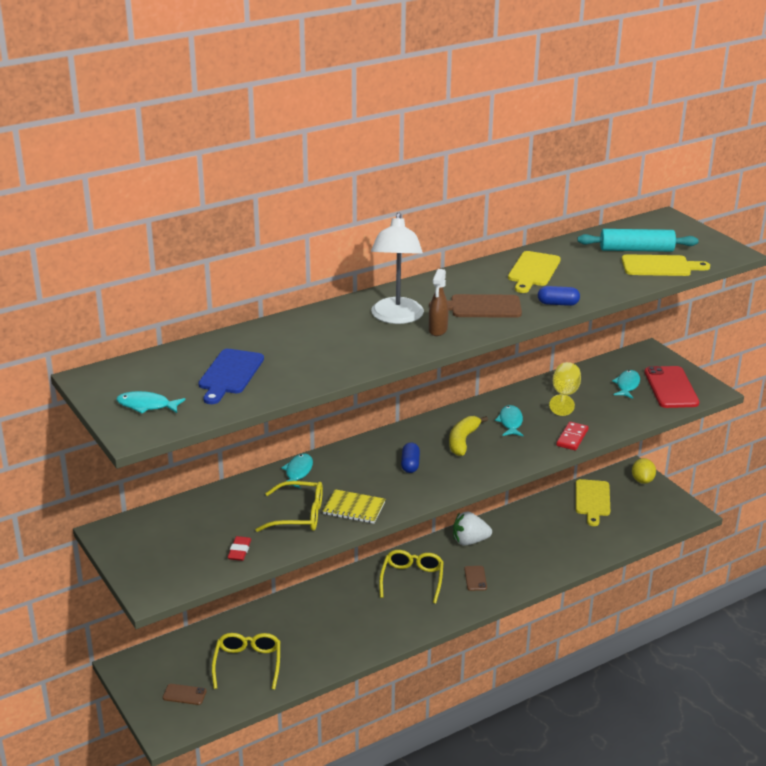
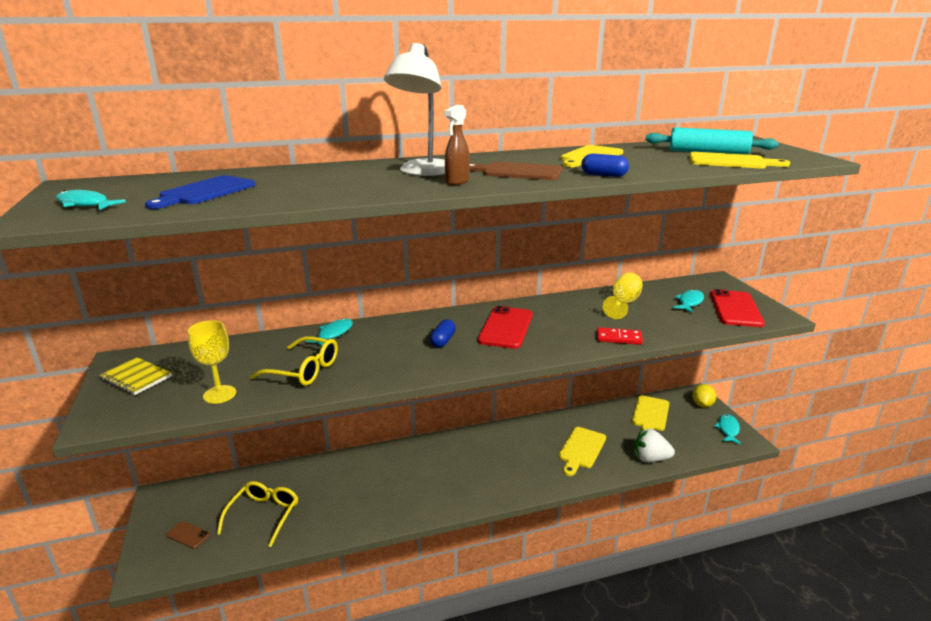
camera: 15 degrees right, 5 degrees down
(239, 551) = (219, 394): red eraser -> yellow goblet
(354, 508) = (362, 371): yellow notebook -> yellow notebook (136, 378)
(412, 579) = (455, 460): yellow glasses -> none
(463, 441) = (506, 328): yellow banana -> red phone
(469, 541) = (523, 434): white strawberry -> white strawberry (650, 458)
(475, 578) = (515, 469): brown phone -> none
(510, 422) = (560, 318): turquoise fish -> turquoise fish (728, 429)
(533, 548) = (581, 449): none -> yellow cutting board
(572, 438) = (619, 338): red domino -> red domino turned 60 degrees clockwise

